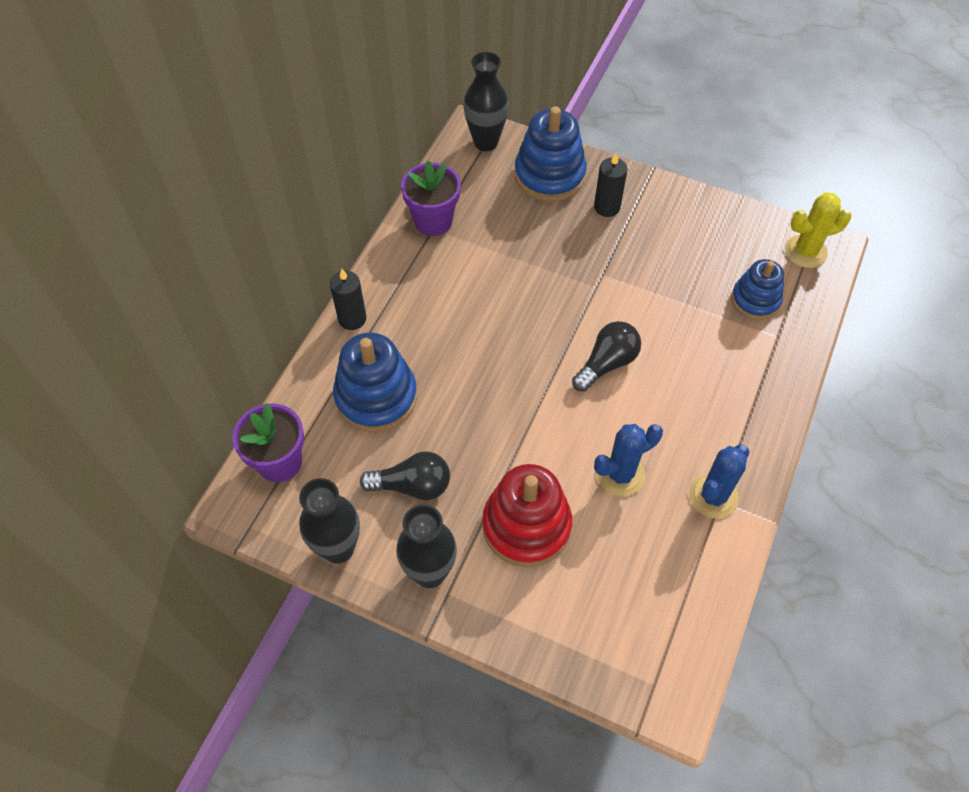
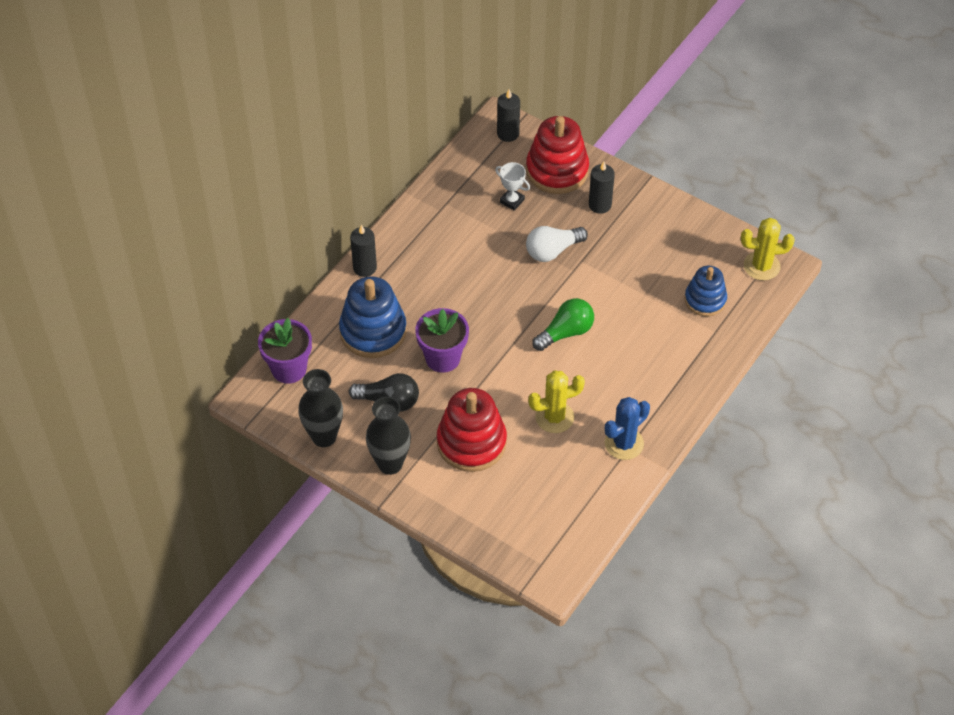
camera: 10 degrees right, 5 degrees down
(433, 221) = (447, 196): purple flower pot -> purple flower pot (442, 358)
(486, 142) = (508, 133): black vase -> black candle
(507, 216) = (512, 201): none -> white trophy
(549, 175) = (557, 170): blue stacking toy -> red stacking toy
(567, 267) = (552, 251): none -> white light bulb
(606, 363) = (565, 332): black light bulb -> green light bulb
(620, 474) = (554, 417): blue cactus -> yellow cactus

